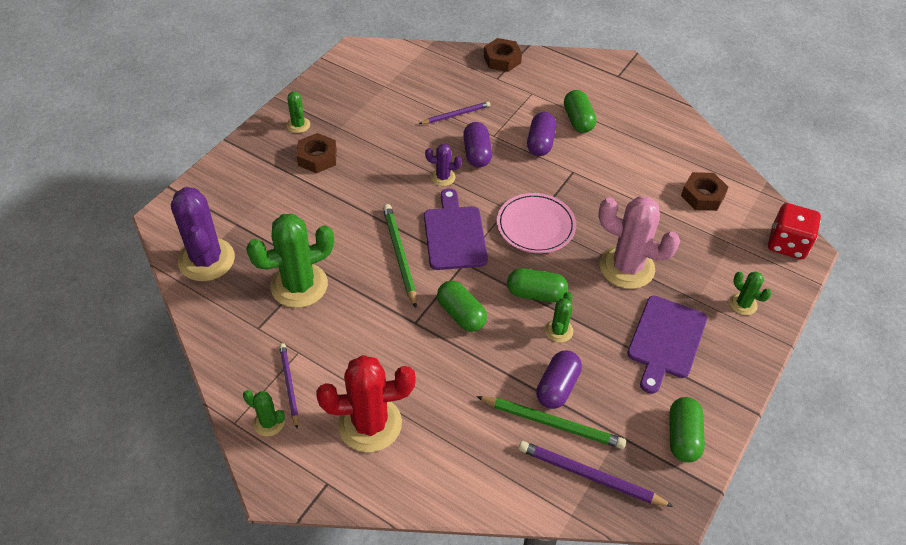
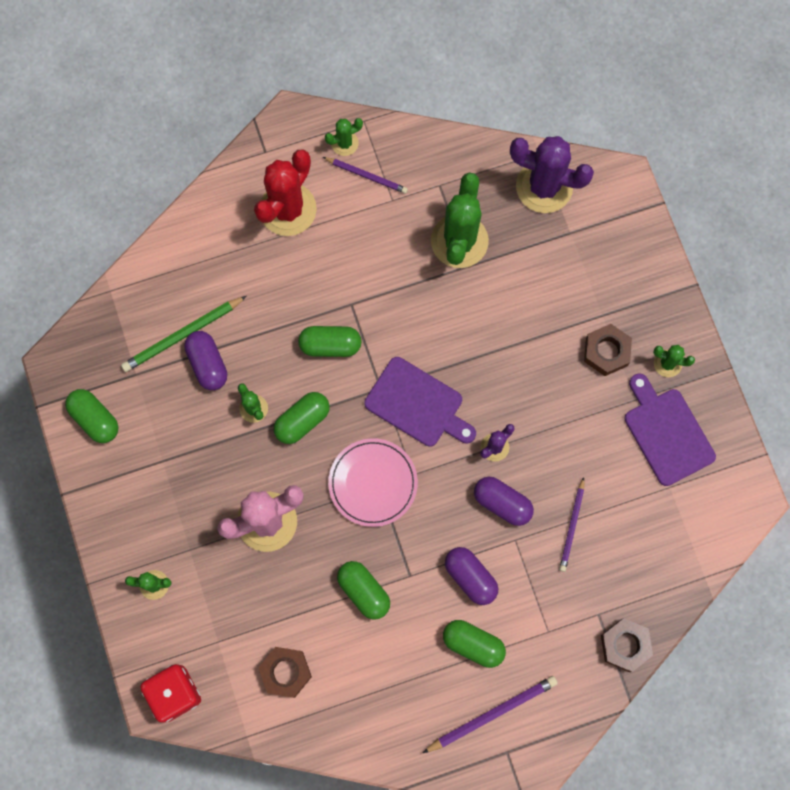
camera: 130 degrees right, 25 degrees up
(399, 255) = (430, 341): green pencil -> none
(590, 476) = (124, 326): purple pencil -> purple pencil (492, 713)
(609, 188) = (363, 591): none -> green capsule
(665, 340) = (176, 485): purple cutting board -> purple cutting board (667, 432)

